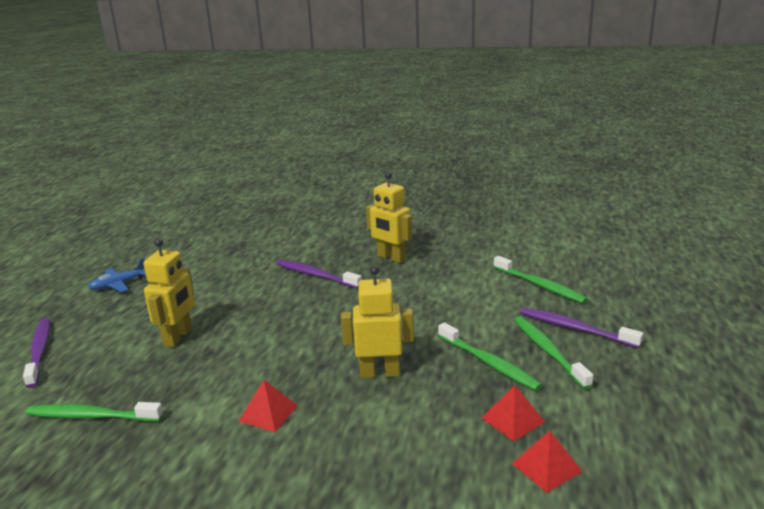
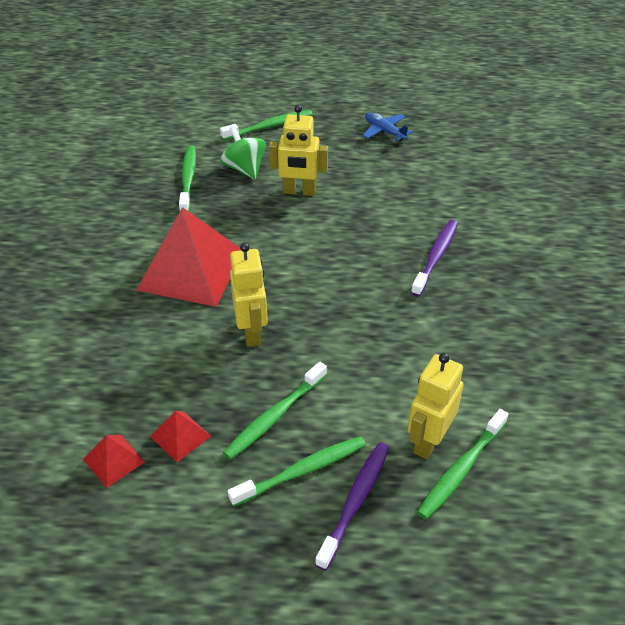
camera: 80 degrees right, 20 degrees up
(40, 351) = (269, 126): purple toothbrush -> green toothbrush
(108, 371) = (244, 169): none -> green spinning top
(268, 413) = (191, 270): red pyramid -> red pyramid, size x2.30
(391, 258) = (498, 314): yellow robot -> yellow robot (428, 441)

